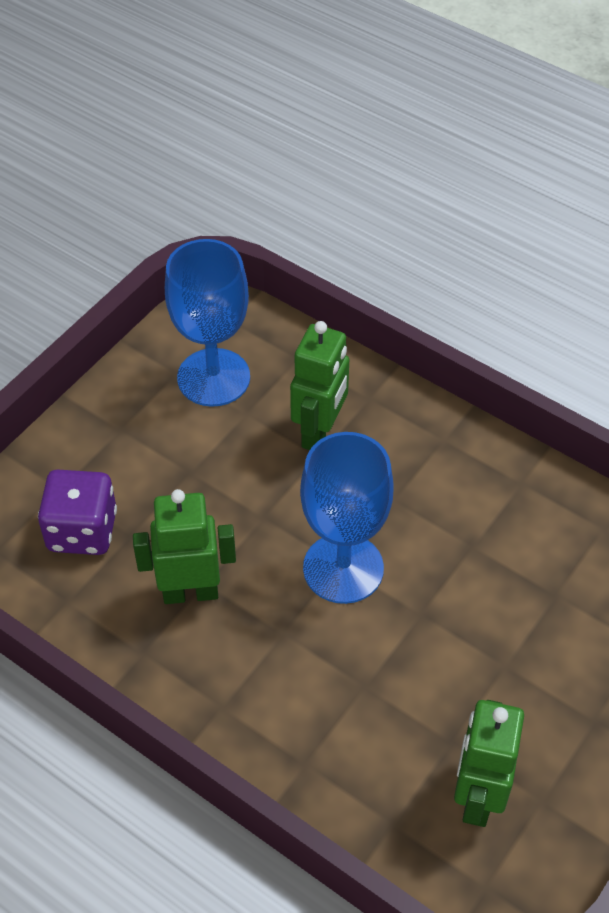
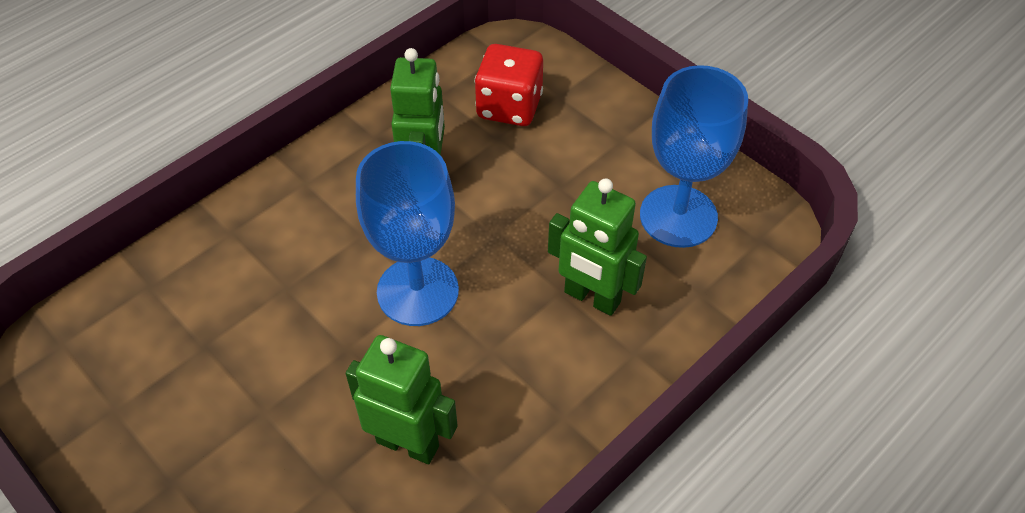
camera: 100 degrees right, 0 degrees up
(82, 531) = (509, 106): purple dice -> red dice
(477, 797) = (142, 355): green robot -> green robot (408, 443)

